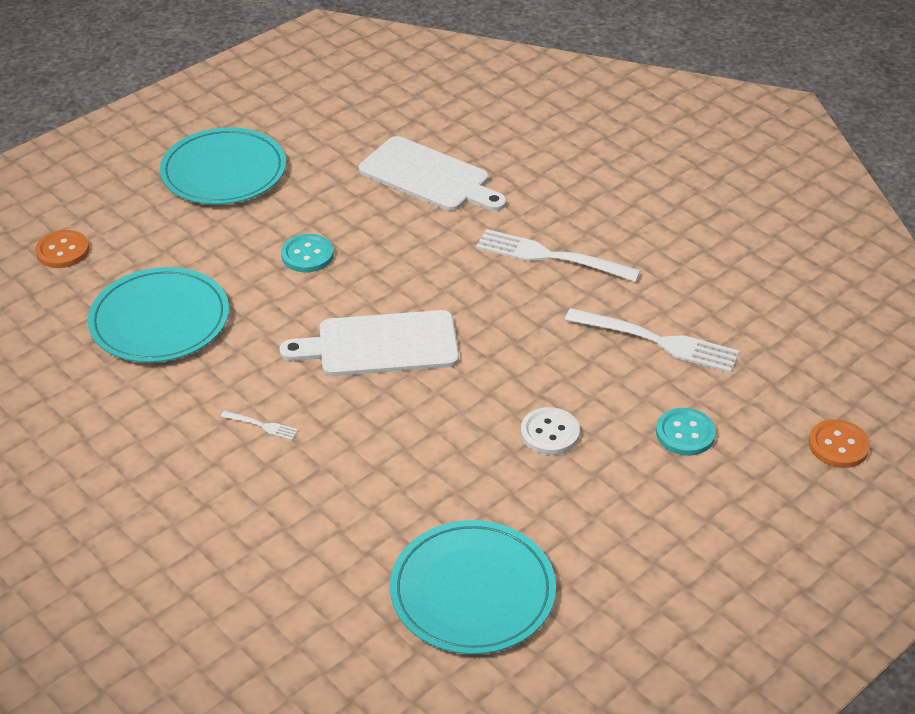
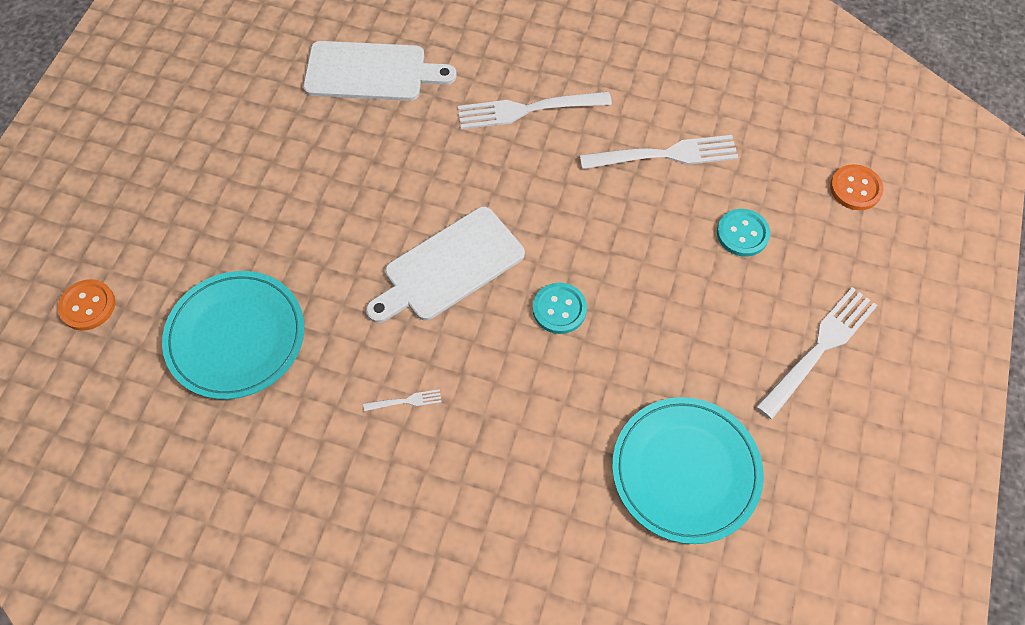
camera: 30 degrees left, 20 degrees up
(224, 171) = (181, 147): turquoise plate -> none
(307, 255) = (321, 203): turquoise button -> turquoise button (559, 309)
(550, 433) = (642, 286): white button -> none
(690, 557) = (820, 348): none -> white fork

